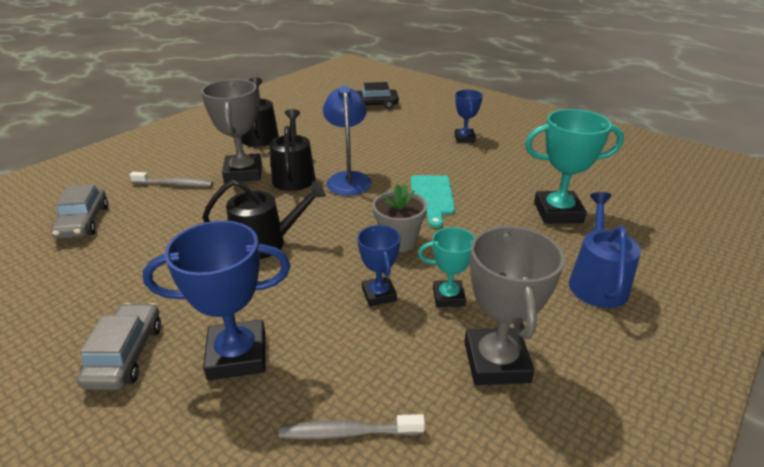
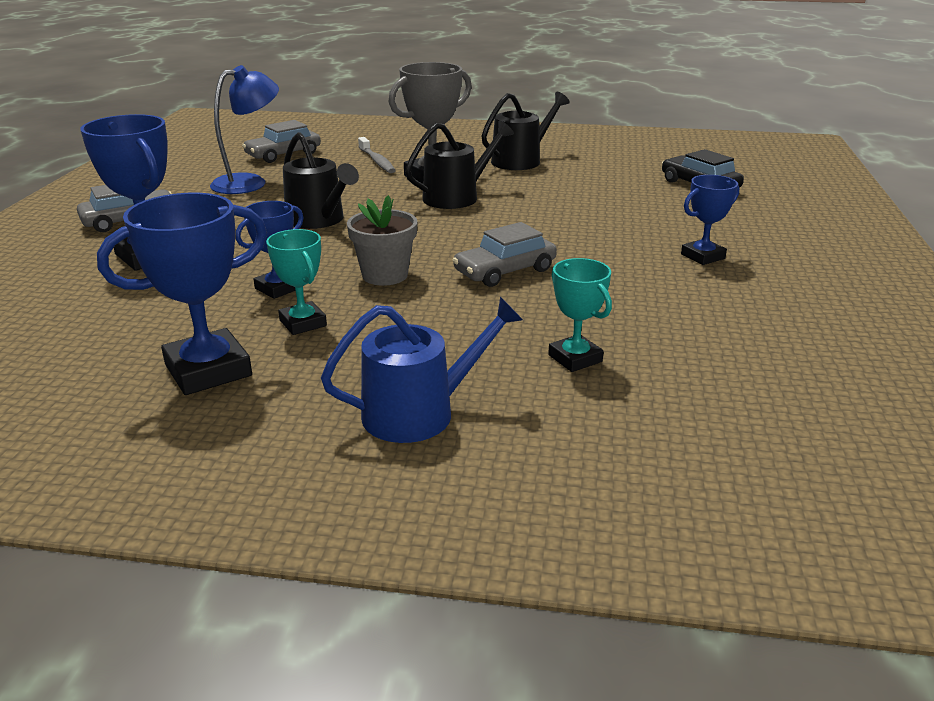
camera: 60 degrees right, 5 degrees down
(348, 179) = (487, 221): blue lamp -> blue lamp (249, 182)
(348, 432) = (78, 321): grey toothbrush -> none
(432, 197) = (505, 271): turquoise cutting board -> grey car
(496, 362) = (208, 370): grey trophy -> blue trophy
(558, 212) = (575, 358): turquoise trophy -> turquoise trophy, size x0.59

